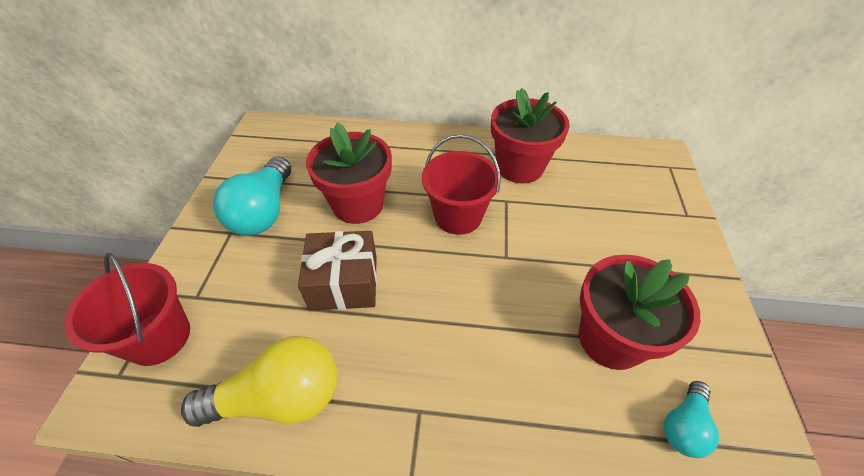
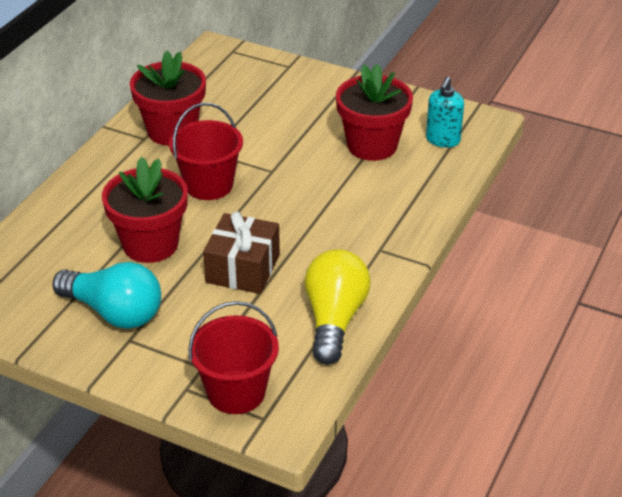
camera: 70 degrees left, 10 degrees down
(683, 425) = (442, 140): turquoise light bulb -> turquoise soap dispenser

